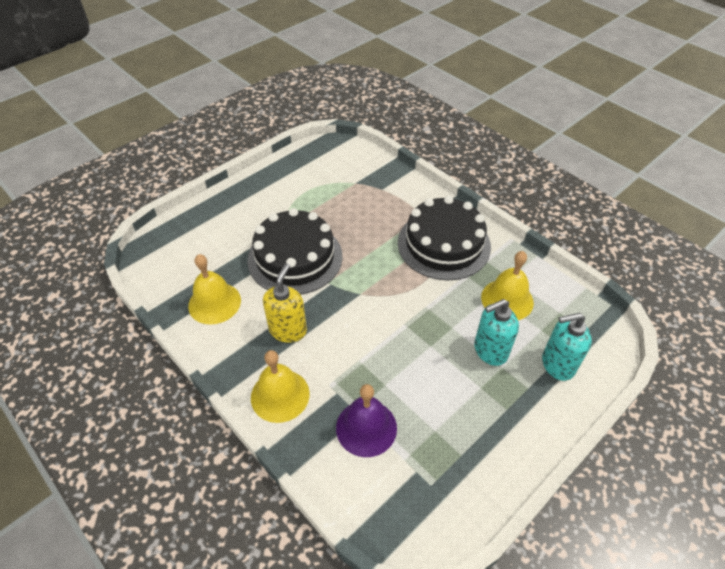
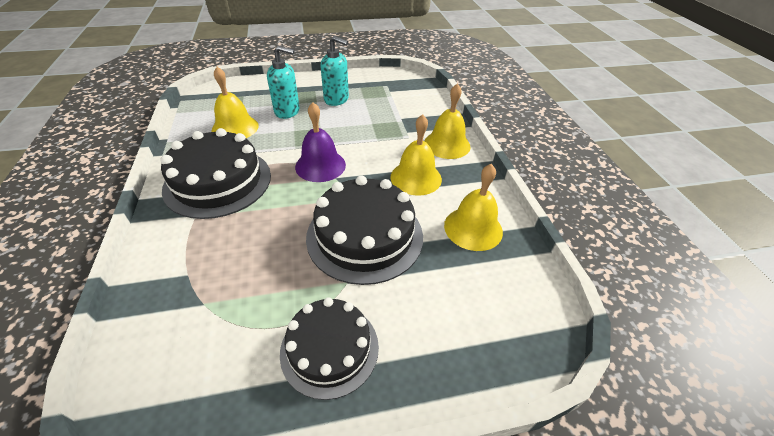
camera: 150 degrees left, 5 degrees down
(269, 195) = (329, 348): none -> black cake
(288, 330) = (416, 178): yellow soap dispenser -> yellow bell
(366, 427) = (401, 112): purple bell -> purple bell (320, 165)
(557, 364) = (260, 93): turquoise soap dispenser -> turquoise soap dispenser (336, 99)

